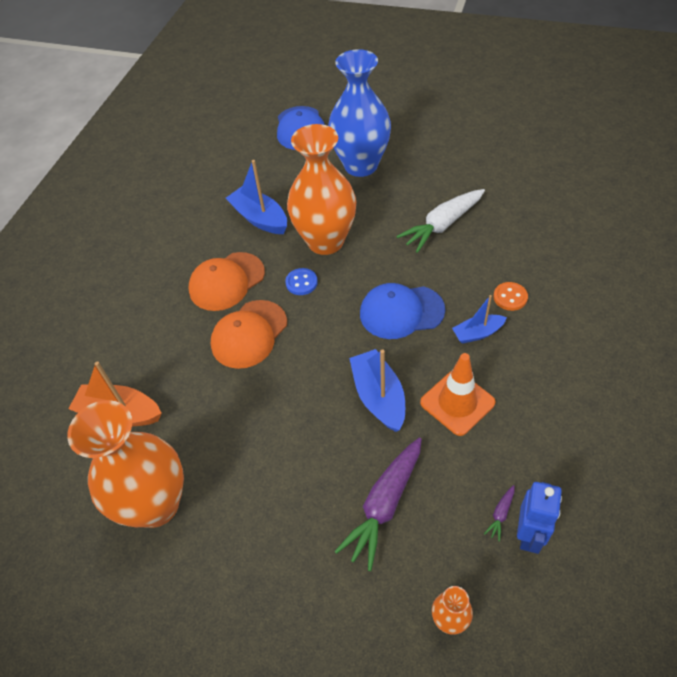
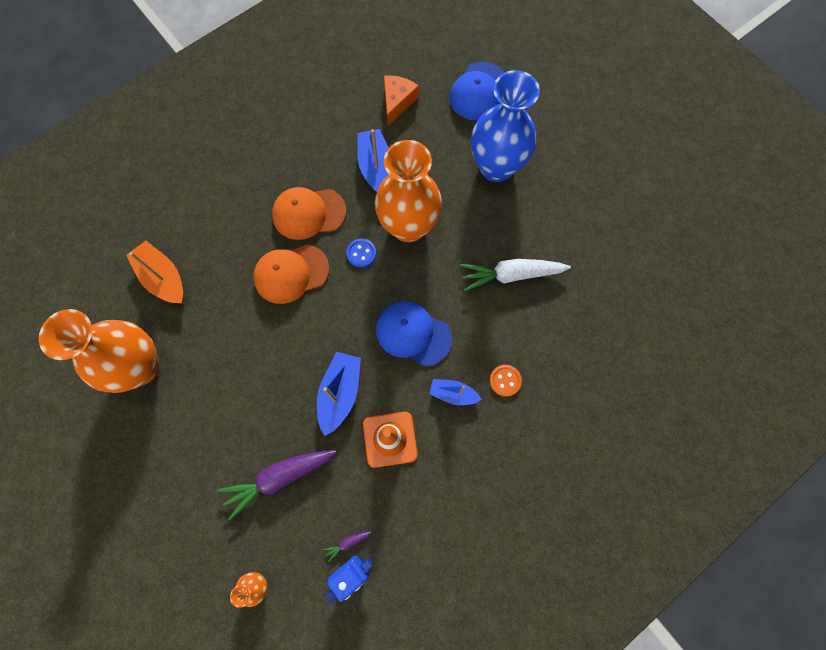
camera: 30 degrees right, 20 degrees up
(238, 167) = (397, 102): none -> orange cheese

